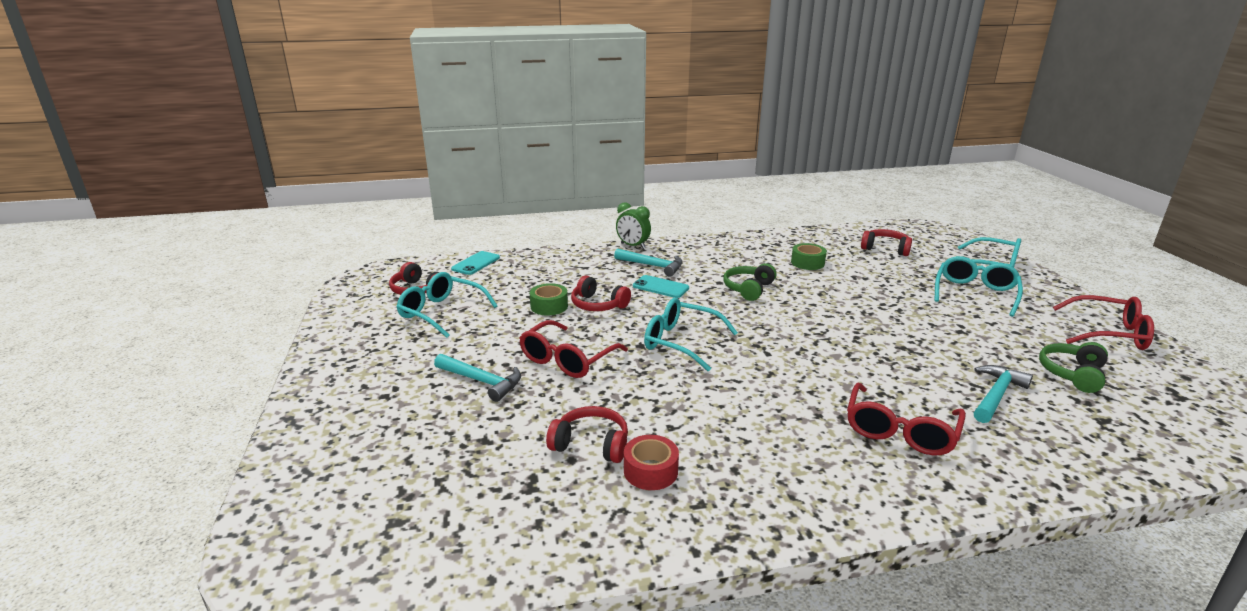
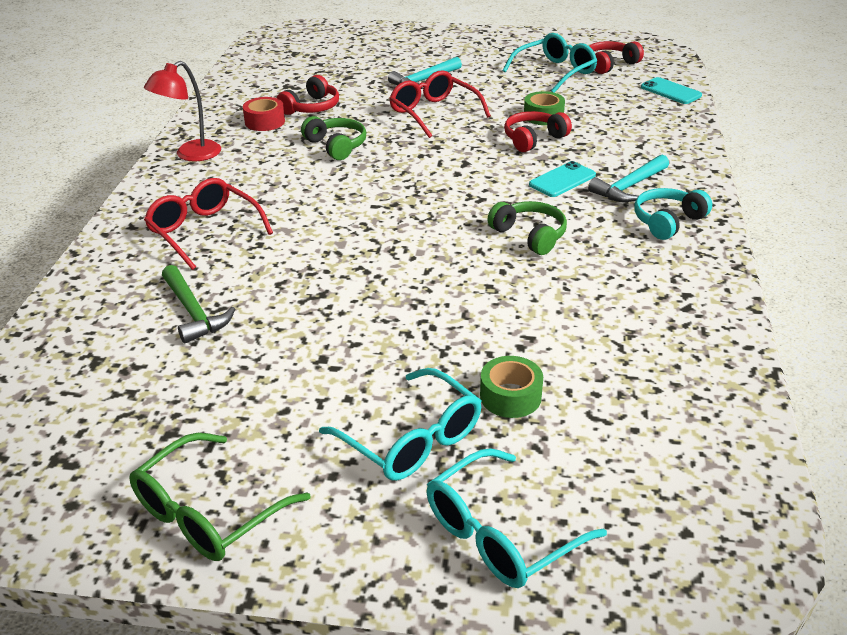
camera: 110 degrees right, 10 degrees up
(633, 246) = (704, 185): green clock -> none
(680, 342) = (428, 166): turquoise glasses -> none
(689, 253) = (667, 221): none -> turquoise headphones
(776, 504) = (190, 155): none -> red lamp
(807, 263) = (597, 311): green tape -> green tape (510, 396)
(885, 249) = (632, 425): red headphones -> none
(996, 395) = (194, 312): turquoise hammer -> green hammer
(1072, 374) = (170, 396): green headphones -> green headphones (336, 146)
(1109, 333) = (208, 513): red glasses -> green glasses

